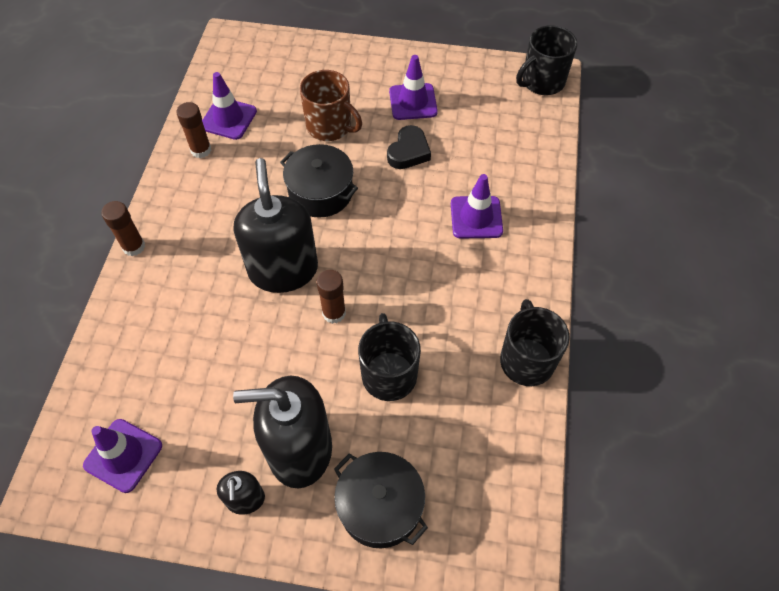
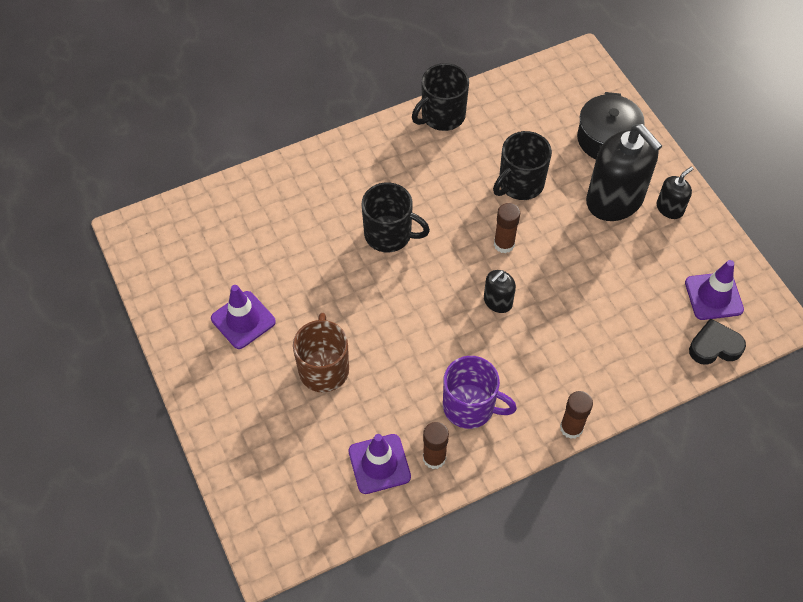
camera: 125 degrees left, 0 degrees up
(215, 194) = (470, 406): none -> purple mug
(283, 270) = (497, 301): black soap dispenser -> black soap dispenser, size x0.47
(321, 192) = (403, 326): black pot -> none
(408, 152) = (308, 288): black heart -> black heart (714, 346)
(476, 217) = (342, 203): purple traffic cone -> none
(542, 82) = (145, 233): black mug -> black mug (389, 234)

